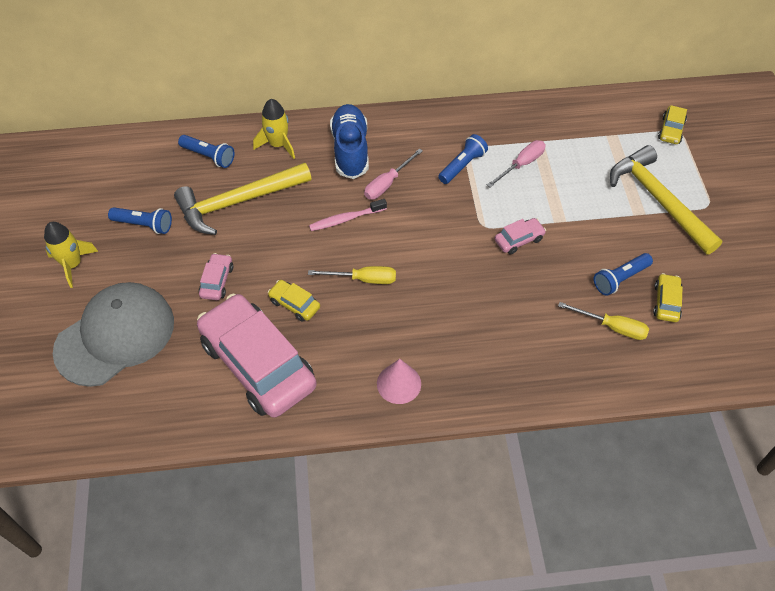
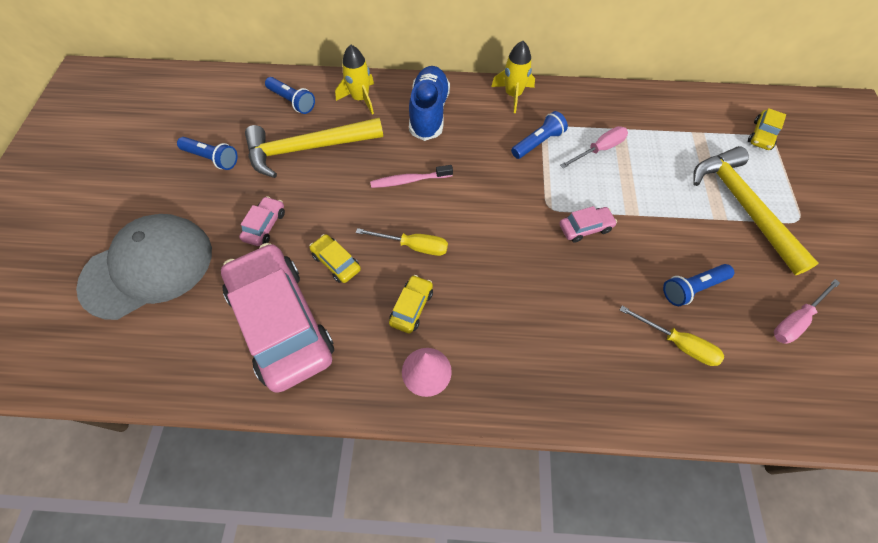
camera: 10 degrees right, 5 degrees up
(72, 264) = (132, 188): yellow rocket -> yellow rocket (513, 95)
(387, 183) = (459, 150): pink screwdriver -> pink screwdriver (795, 320)
(666, 302) = (743, 324): yellow car -> yellow car (411, 307)

